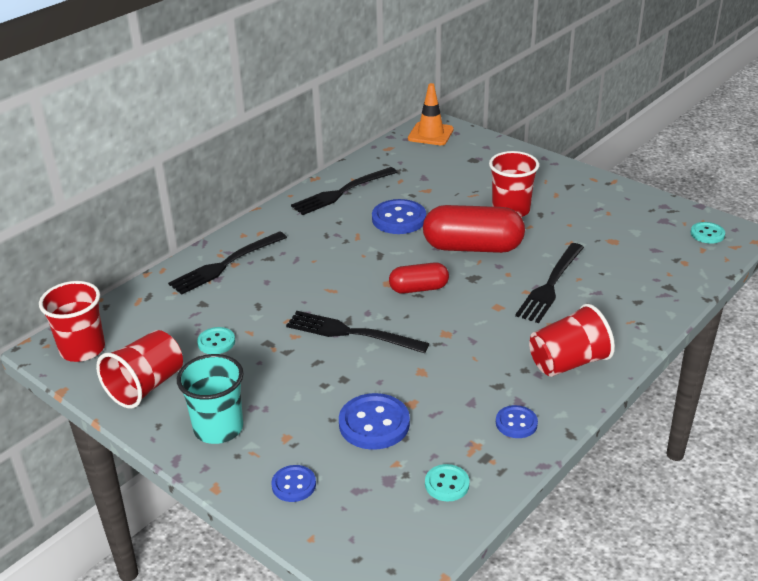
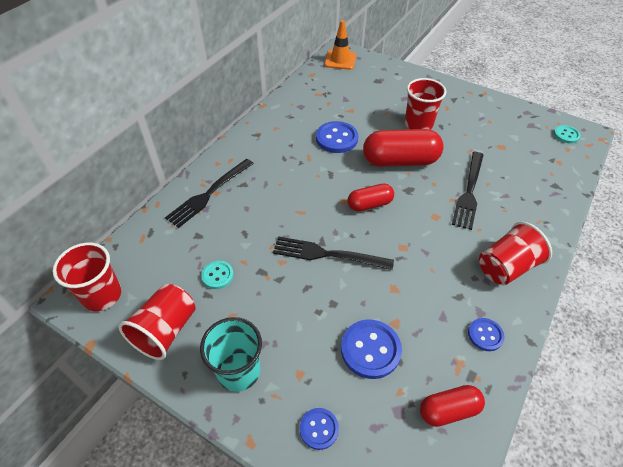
camera: 10 degrees left, 15 degrees up
(341, 192) = (286, 117): black fork -> none
(447, 484) = (448, 410): turquoise button -> red capsule

